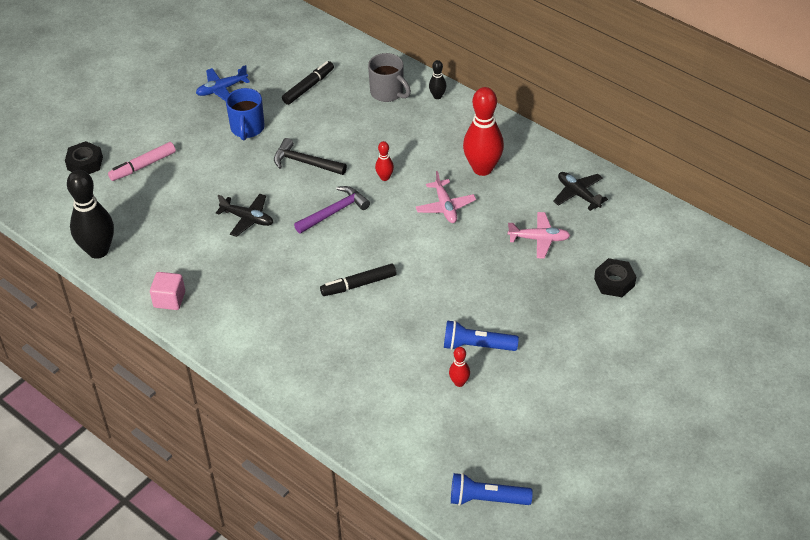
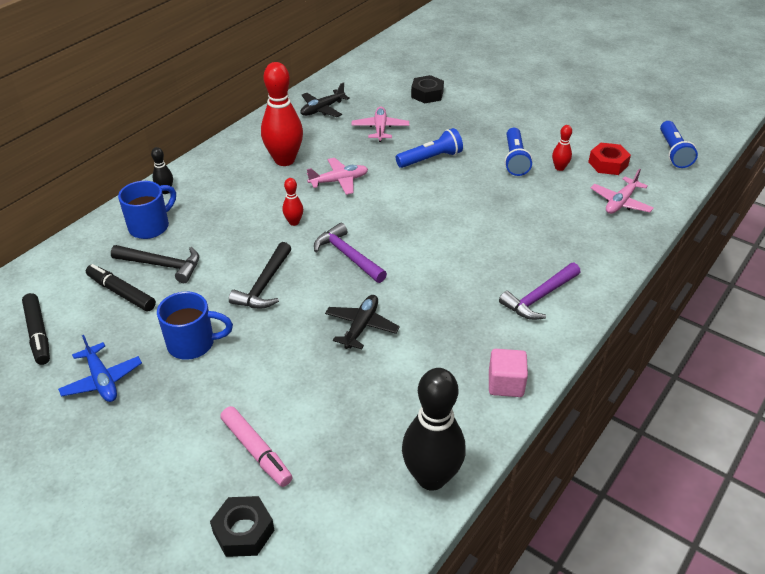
camera: 95 degrees left, 5 degrees down
(261, 335) = (539, 297): none -> purple hammer
(337, 104) = (162, 265): none -> black hammer
(358, 285) = (454, 232): black marker -> black marker (38, 333)
(388, 93) = (150, 226): grey mug -> blue mug
(392, 424) = (620, 202): none -> pink plane
(464, 428) = (608, 164): none -> red nut
(481, 276) = (430, 159): none -> blue flashlight

